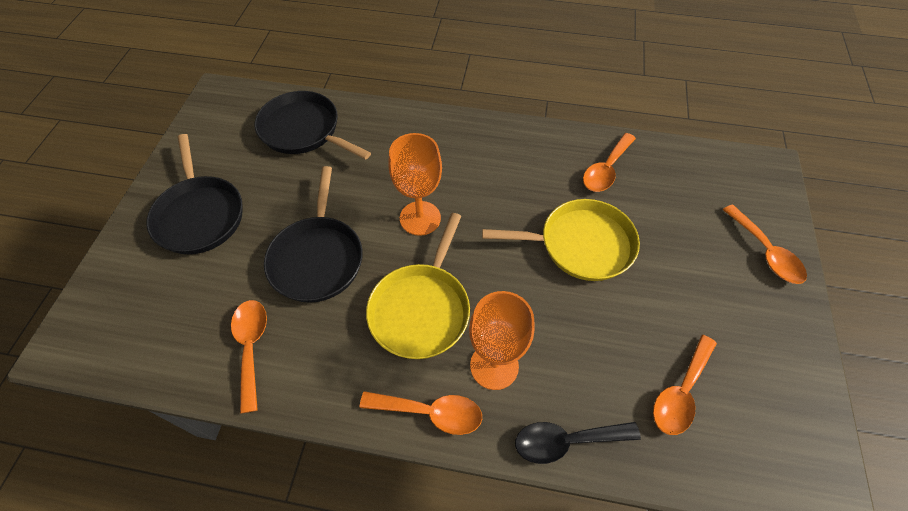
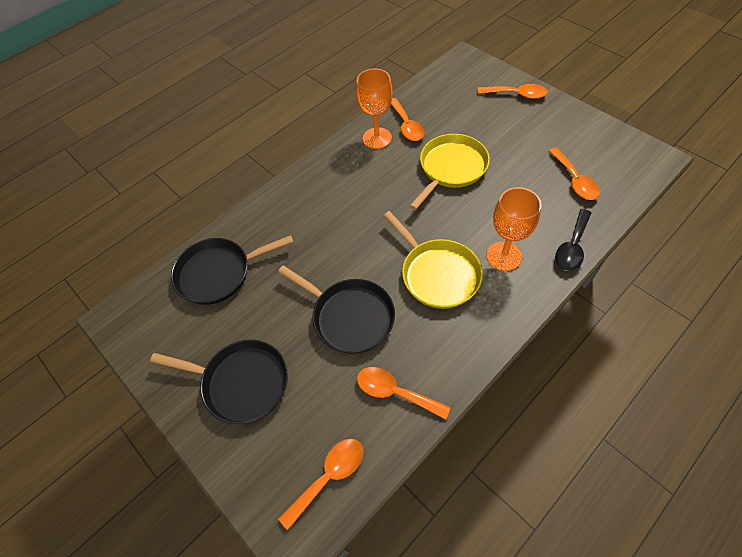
camera: 50 degrees left, 0 degrees up
(420, 218) = (364, 239): orange goblet -> orange goblet (377, 138)
(430, 412) = (514, 305): orange spoon -> orange spoon (329, 476)

